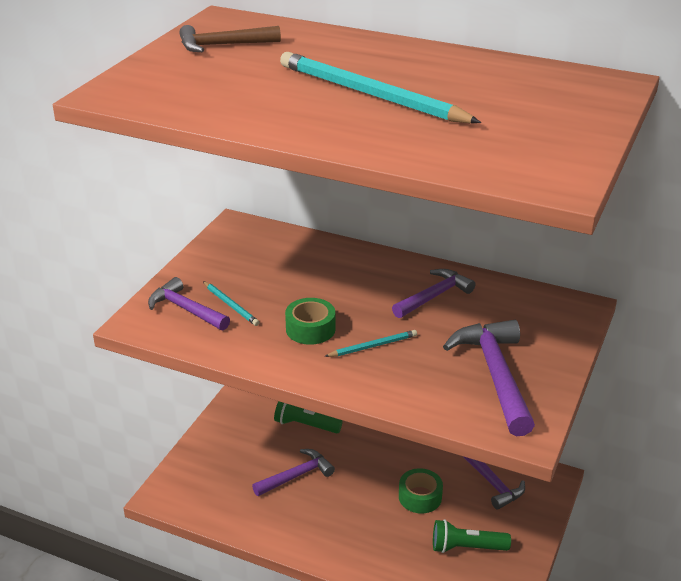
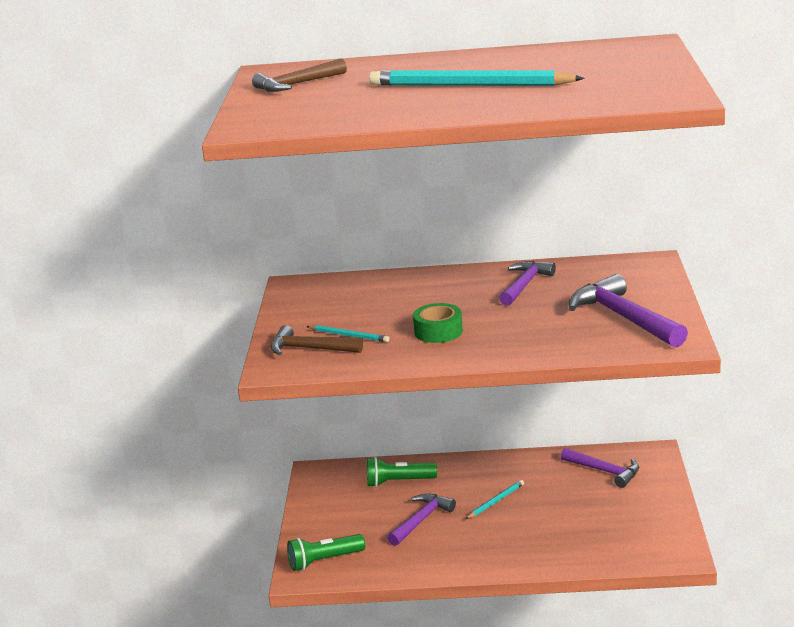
camera: 20 degrees left, 10 degrees down
(186, 309) = (310, 349): purple hammer -> brown hammer
(373, 346) = (504, 328): turquoise pencil -> turquoise pencil (495, 501)
(420, 497) = (548, 500): green tape -> none
(466, 547) = (617, 521): green flashlight -> green flashlight (324, 561)

